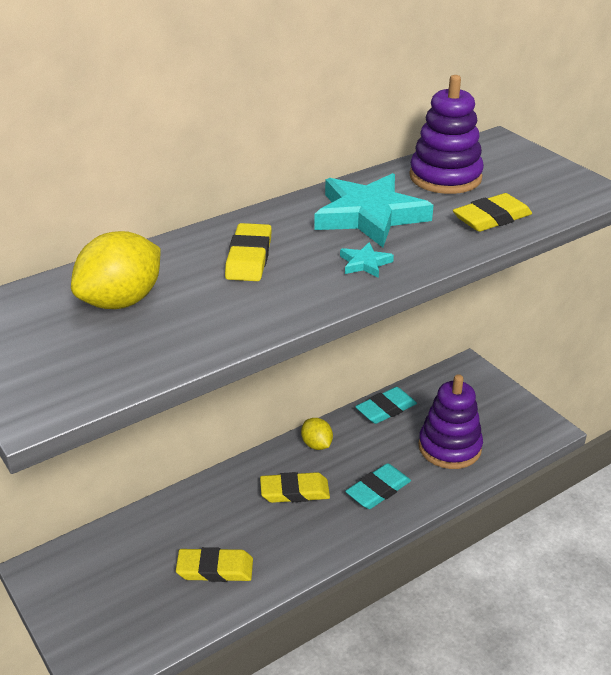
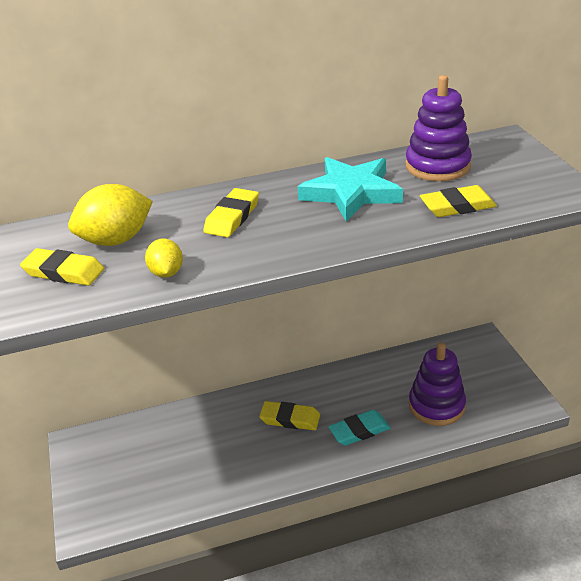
camera: 20 degrees right, 0 degrees up
(215, 569) = (202, 469): yellow eraser -> yellow eraser (63, 272)
(316, 445) = (323, 383): yellow lemon -> yellow lemon (166, 273)
(365, 263) = (322, 233): turquoise star -> none
(386, 409) = (394, 363): turquoise eraser -> none

